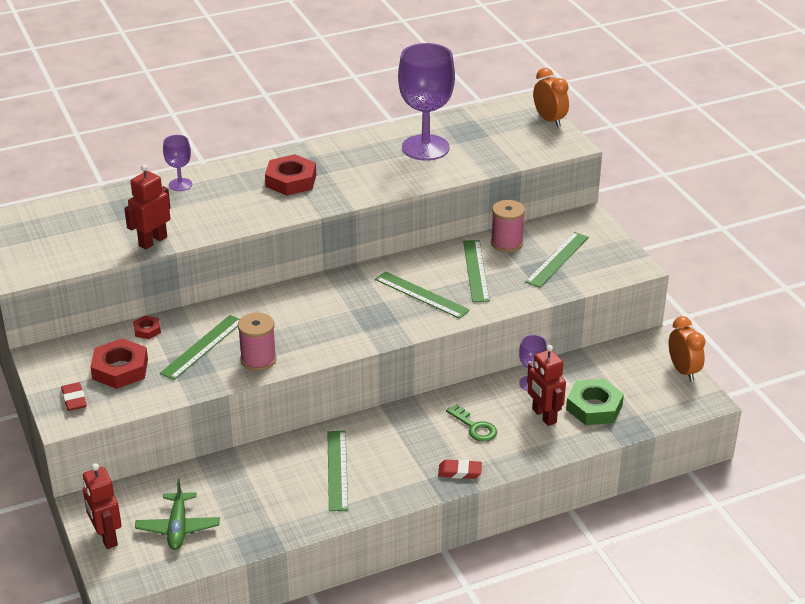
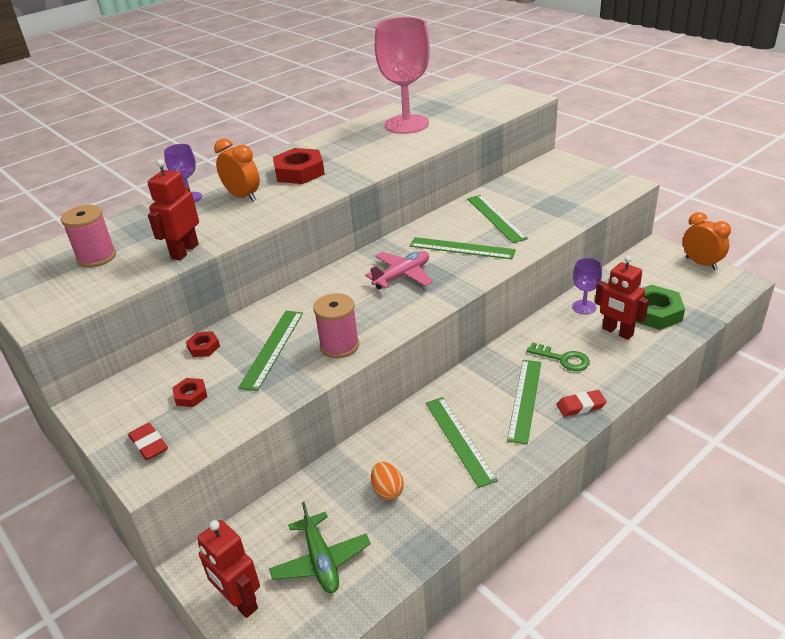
camera: 15 degrees left, 0 degrees up
(120, 369) = (191, 395): red nut -> red nut, size x0.51
(255, 492) = (387, 490): none -> orange egg
(349, 308) = (402, 276): none -> pink plane
(425, 148) = (406, 124): purple goblet -> pink goblet
(506, 243) = (505, 192): pink spool -> pink spool (97, 257)
(549, 120) = (495, 87): orange clock -> orange clock (243, 197)
(557, 259) = (558, 193): green ruler -> green ruler (524, 399)

